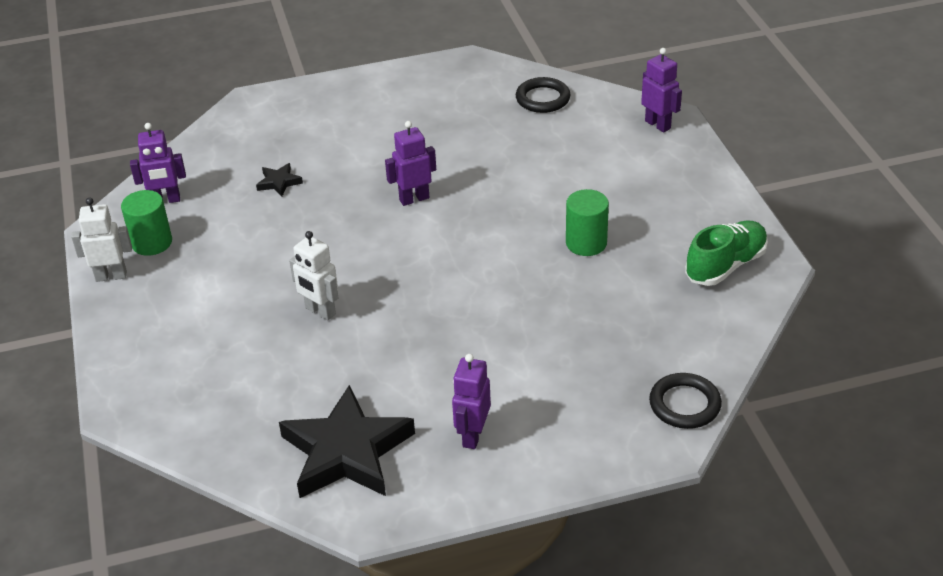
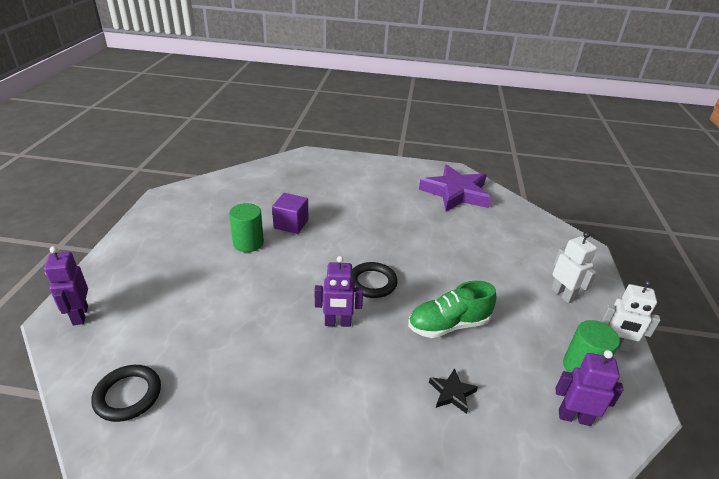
camera: 160 degrees left, 5 degrees down
(320, 311) = (448, 261): white robot -> white robot (562, 294)
(346, 451) = (456, 193): black star -> purple star
(472, 435) = (391, 181): purple robot -> none
(560, 288) = (291, 224): none -> purple cube
(684, 404) = (285, 162): black ring -> black ring (372, 282)
(725, 266) = (188, 204): green shoe -> green shoe (448, 325)

